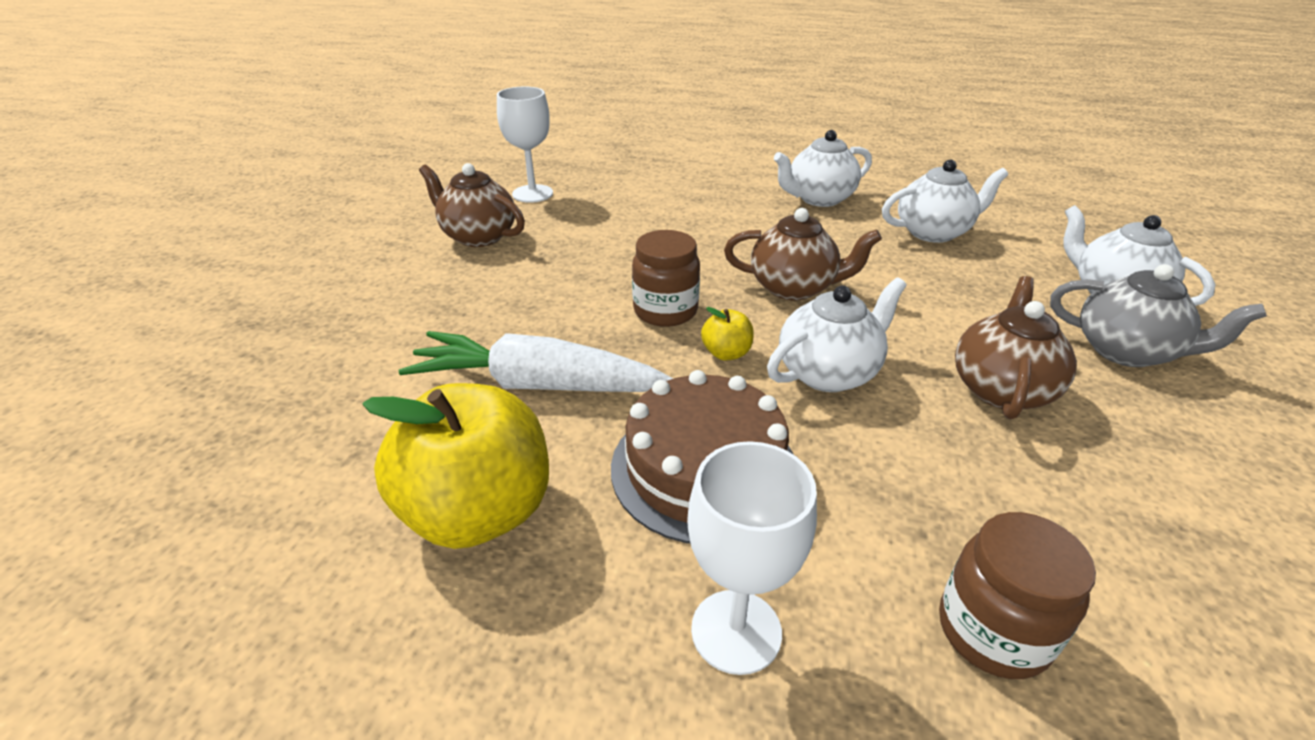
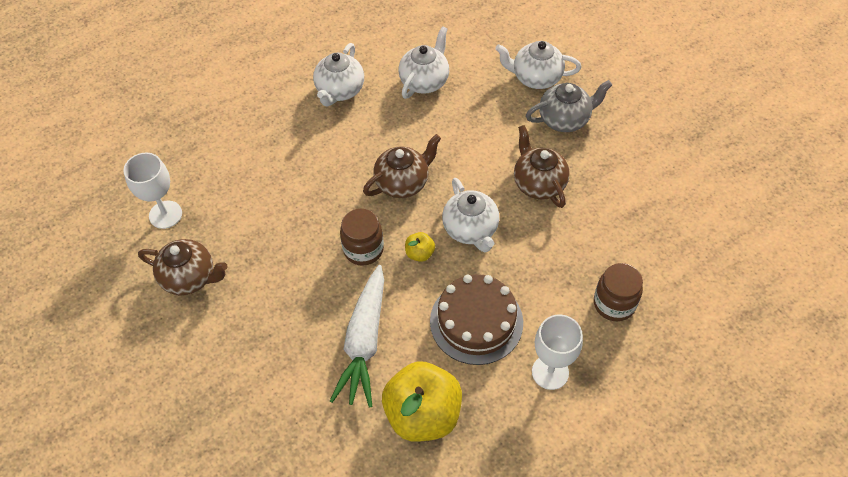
camera: 45 degrees left, 20 degrees up
(478, 236) = (190, 277): brown teapot -> brown teapot turned 150 degrees counterclockwise
(537, 384) = (364, 342): white carrot -> white carrot turned 45 degrees counterclockwise
(828, 373) = (470, 229): white teapot -> white teapot turned 150 degrees clockwise

